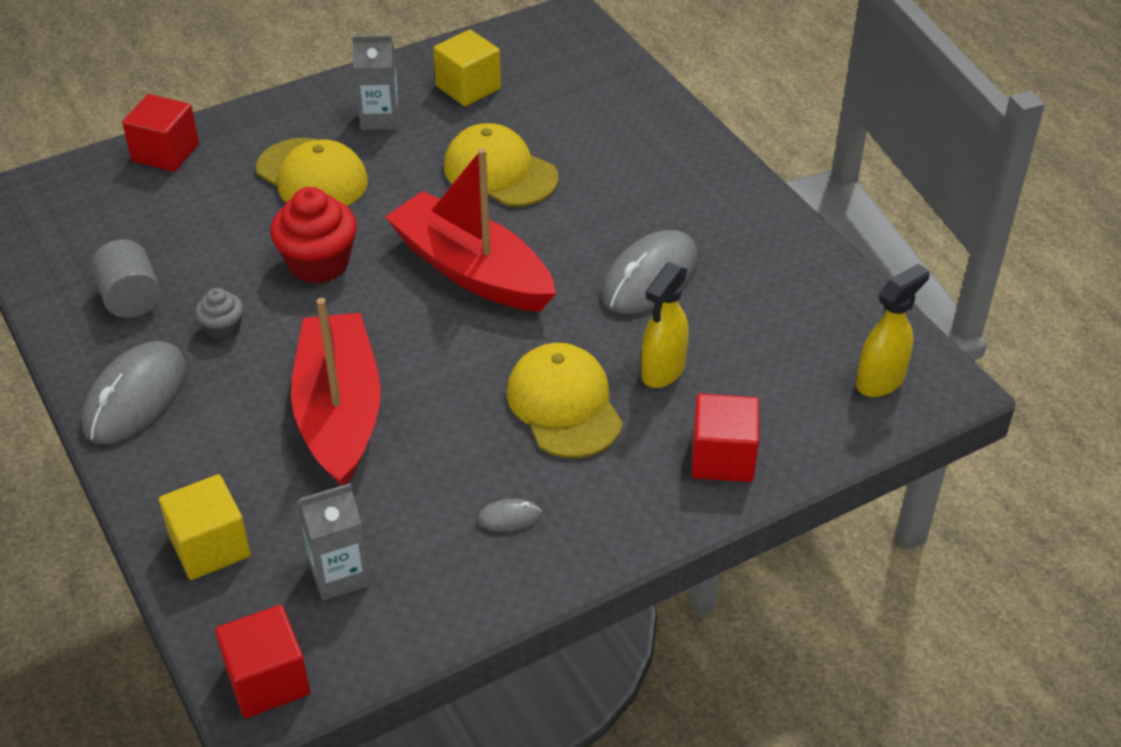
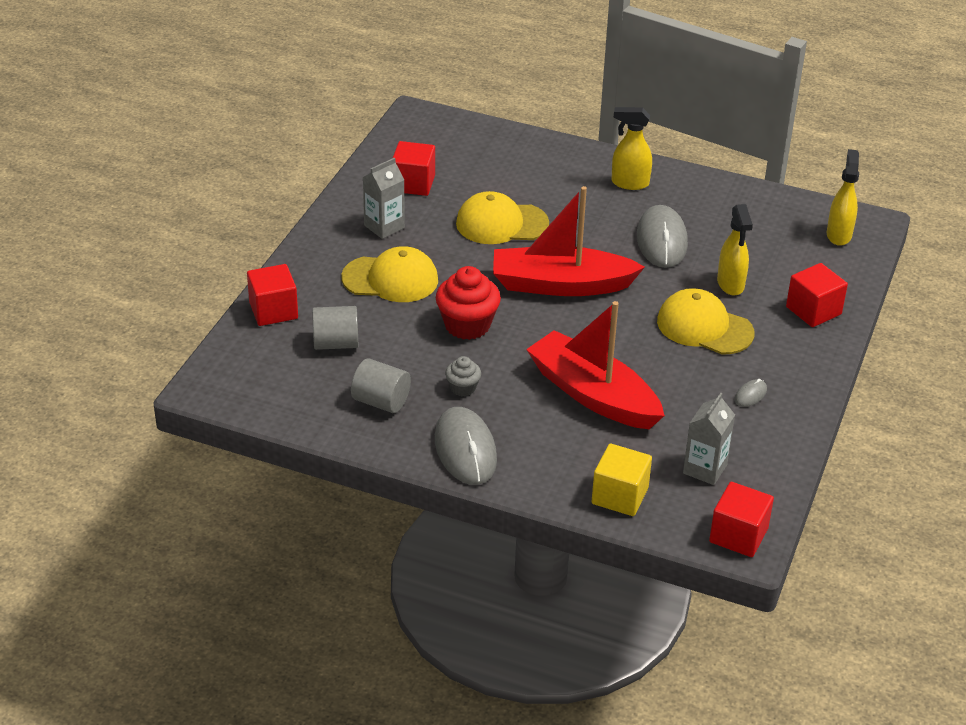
camera: 40 degrees left, 5 degrees down
(173, 215) = (336, 343): none -> grey cylinder
(468, 87) = (413, 183): yellow cube -> red cube
(700, 194) = (629, 183): none -> yellow spray bottle

